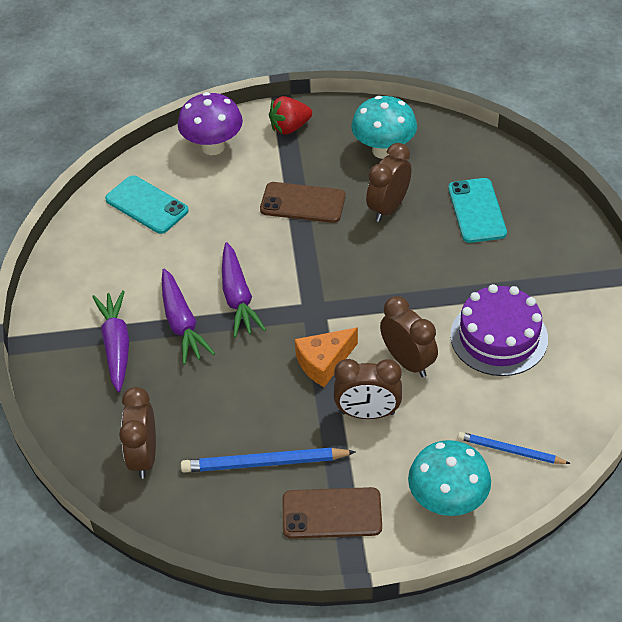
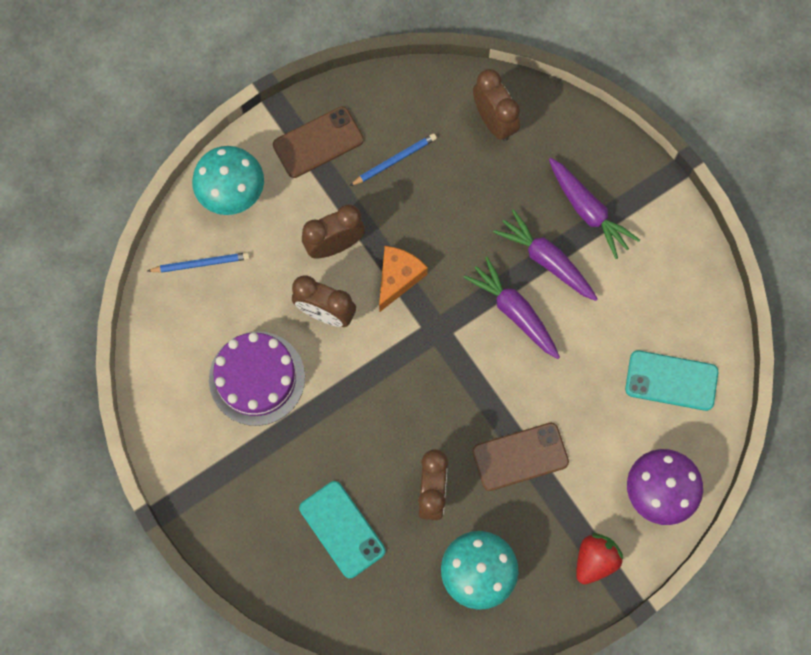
camera: 150 degrees right, 25 degrees up
(265, 463) = (394, 161): blue pencil -> blue pencil, size x0.65

